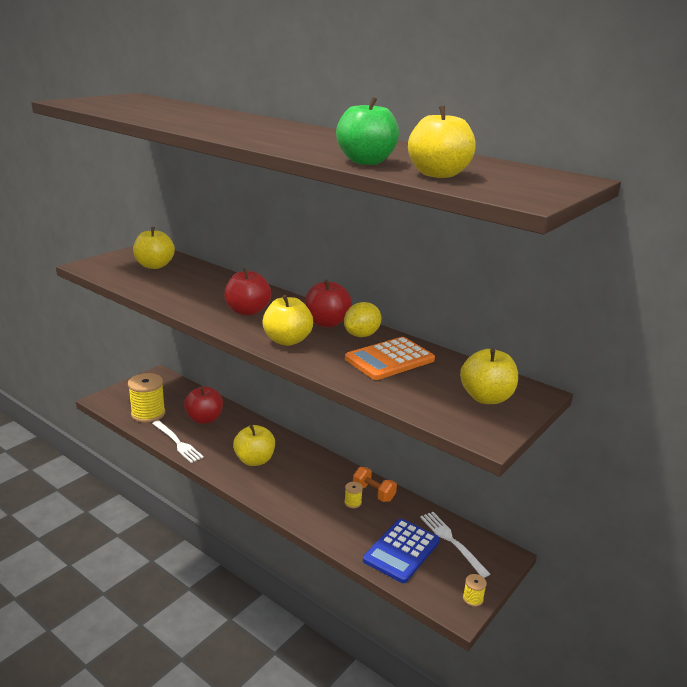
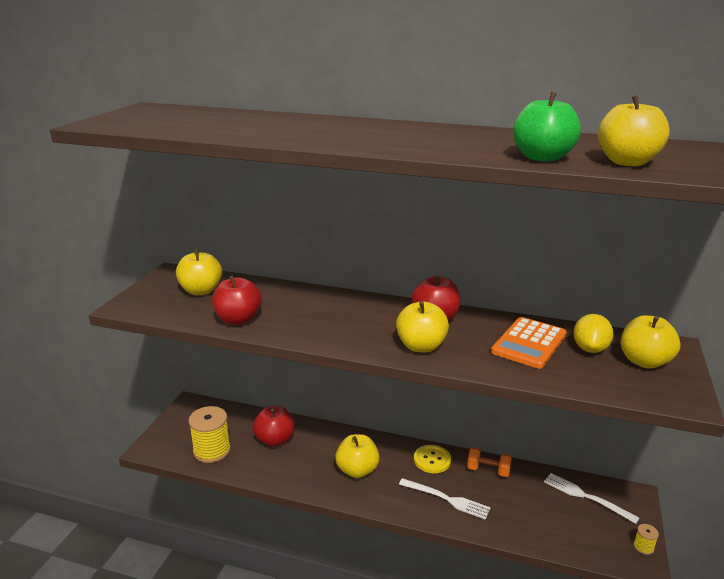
camera: 20 degrees left, 0 degrees up
(177, 443) = (267, 474): white fork -> white fork (447, 499)
(247, 311) = (350, 323): red apple -> red apple (238, 319)
(328, 470) = (432, 460): none -> yellow button
(352, 502) = (478, 486): yellow spool -> none
(361, 335) = (478, 323): yellow lemon -> yellow lemon (590, 349)
(401, 550) = (554, 521): blue calculator -> none

